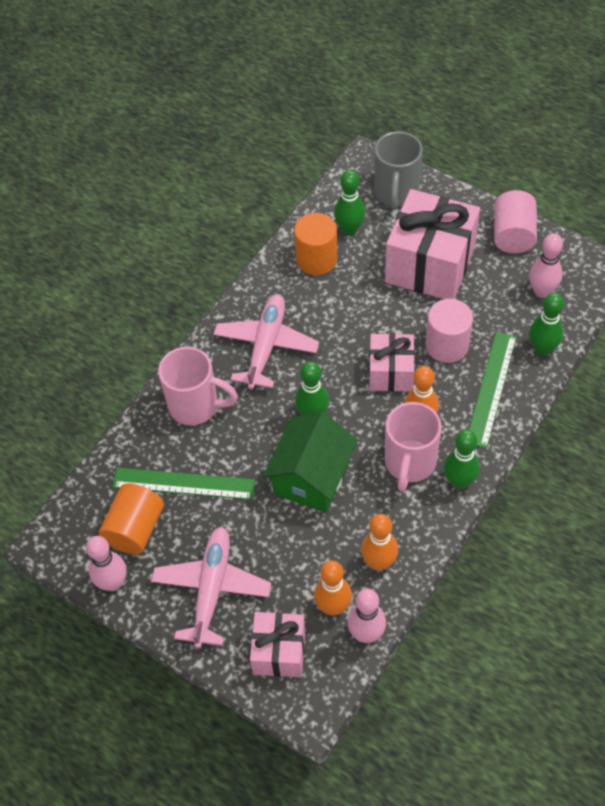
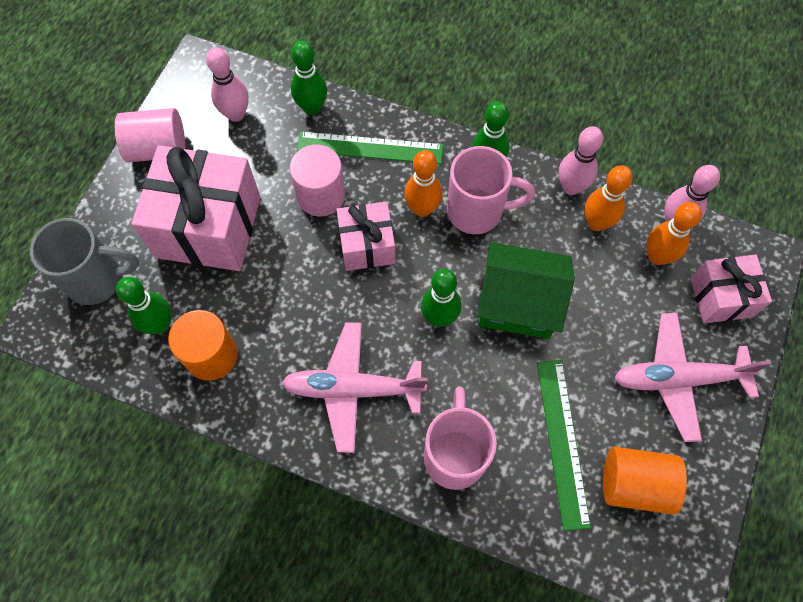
camera: 105 degrees left, 10 degrees up
(113, 583) = (707, 491): pink bowling pin -> pink bowling pin (571, 187)

